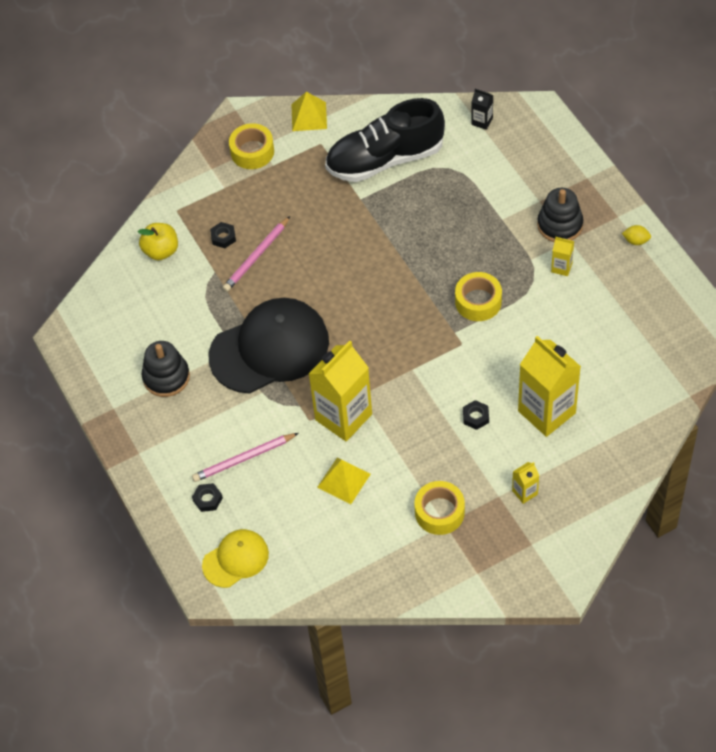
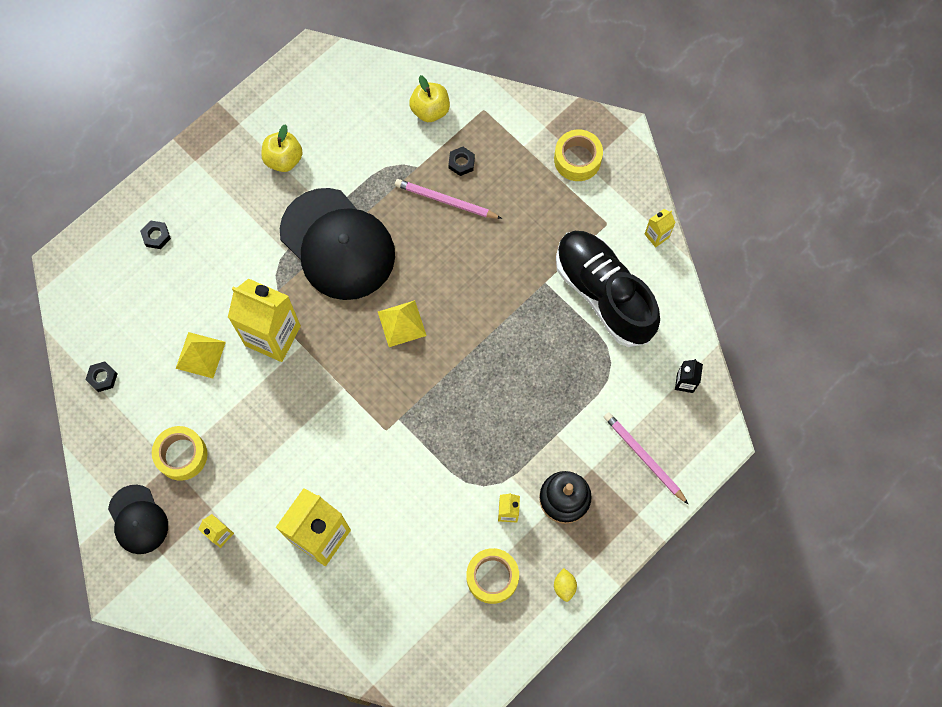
camera: 70 degrees right, 15 degrees up
(166, 377) = (284, 159): black stacking toy -> yellow apple
(235, 559) = (97, 279): yellow cap -> none
(244, 459) = (206, 256): pink pencil -> pink pencil (643, 457)
(309, 116) = (640, 202): yellow pyramid -> yellow pyramid (402, 323)
(344, 112) = (656, 236): none -> yellow carton
(475, 417) = (299, 465): black nut -> black nut (102, 378)
(478, 301) = (442, 434): yellow tape -> yellow tape (492, 577)
(493, 559) = (138, 519): none -> black cap

